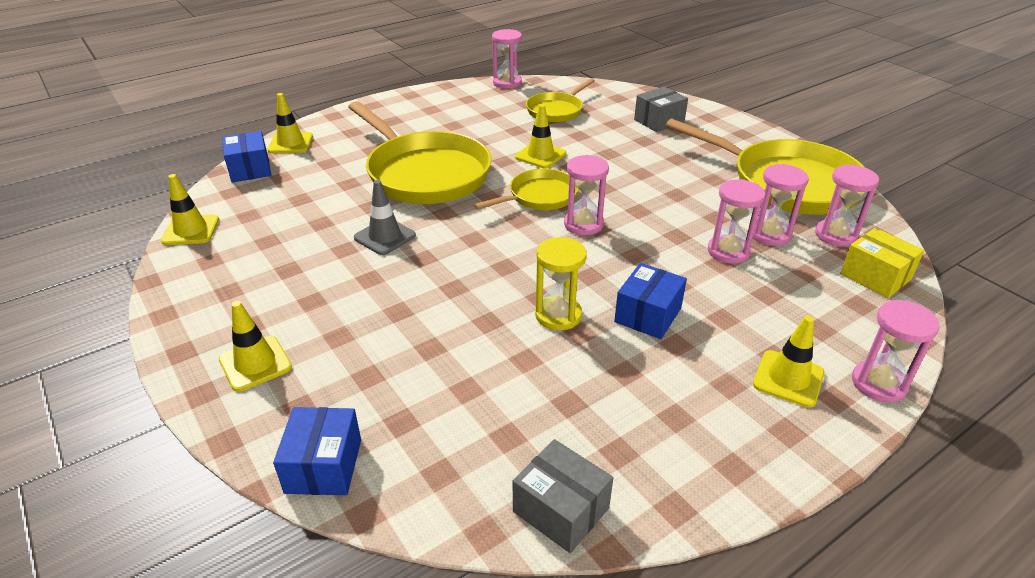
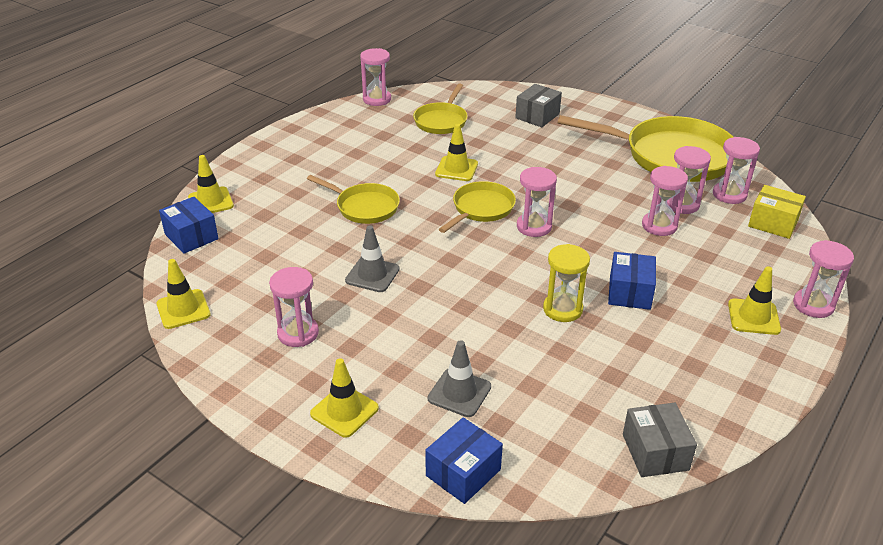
camera: 20 degrees left, 0 degrees up
(272, 276) = (298, 333): none -> pink hourglass
(324, 466) = (463, 472): blue box -> blue box turned 60 degrees clockwise
(384, 376) = (459, 393): none -> grey traffic cone
(424, 173) = (364, 207): yellow pan -> yellow pan, size x0.53
(561, 510) = (655, 452): grey box -> grey box turned 60 degrees clockwise

